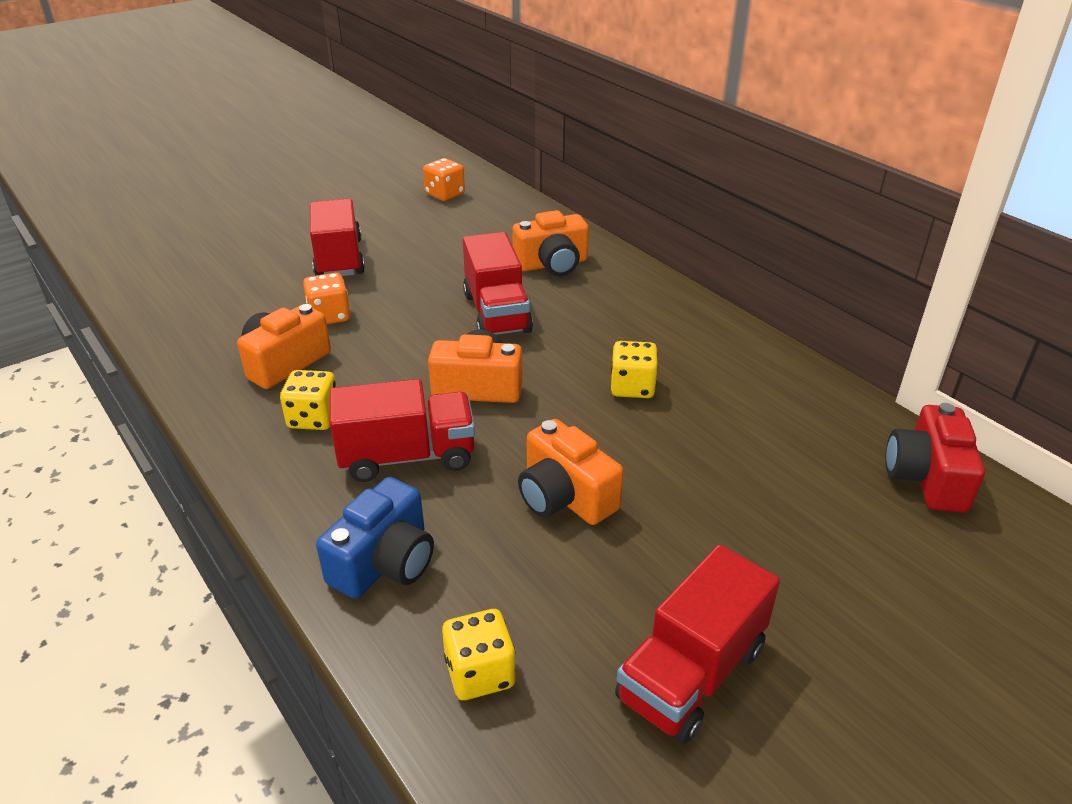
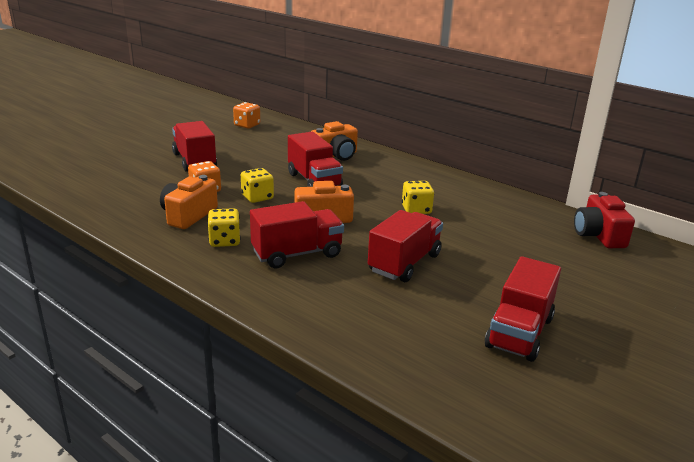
camera: 15 degrees left, 10 degrees down
(385, 562) = (312, 305): blue camera -> none
(480, 673) = (399, 348): yellow dice -> yellow dice (257, 197)
(565, 496) = (404, 263): orange camera -> red truck

